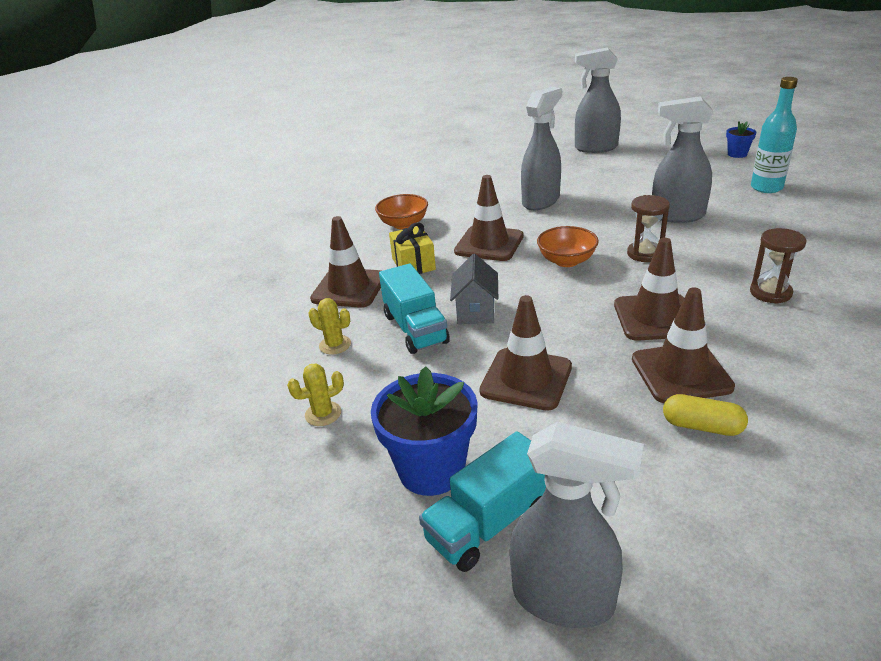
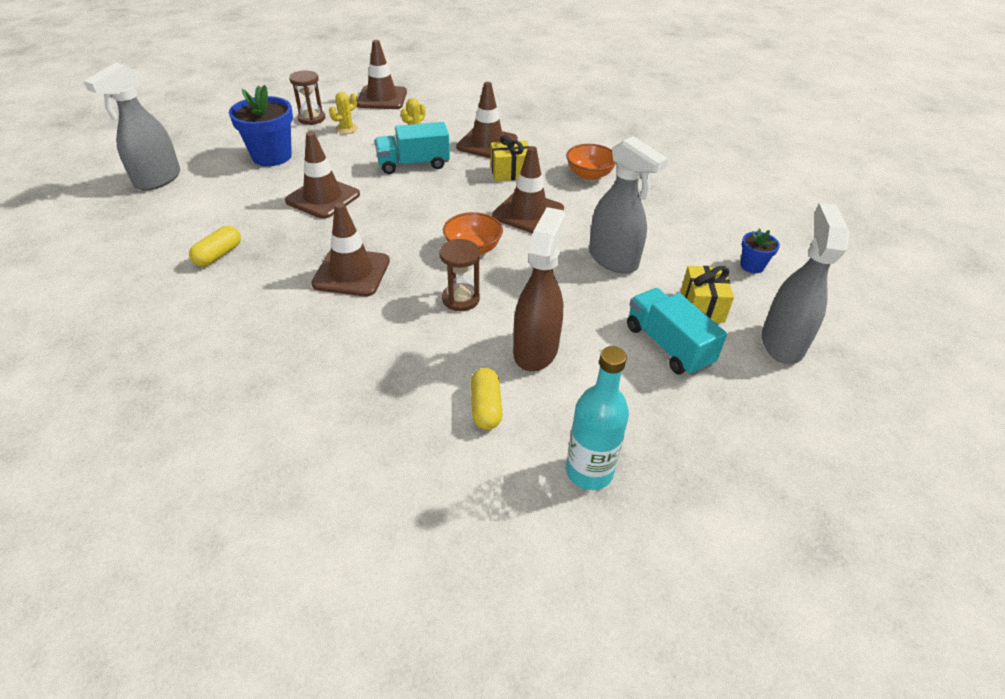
camera: 95 degrees right, 10 degrees up
(323, 414) = (346, 129): yellow cactus -> yellow cactus turned 60 degrees clockwise
(476, 311) = (419, 191): grey house -> none
(488, 523) = (220, 167): turquoise truck -> turquoise truck (668, 345)
(576, 169) = (702, 306): none -> yellow gift
(677, 216) = (536, 350): grey spray bottle -> brown spray bottle
(681, 373) = (275, 263): brown traffic cone -> brown traffic cone (382, 98)
(737, 154) = (733, 496): blue flower pot -> blue flower pot (752, 266)
(753, 224) = (486, 407): none -> yellow capsule
(770, 293) = (340, 356): brown hourglass -> brown hourglass (311, 118)

